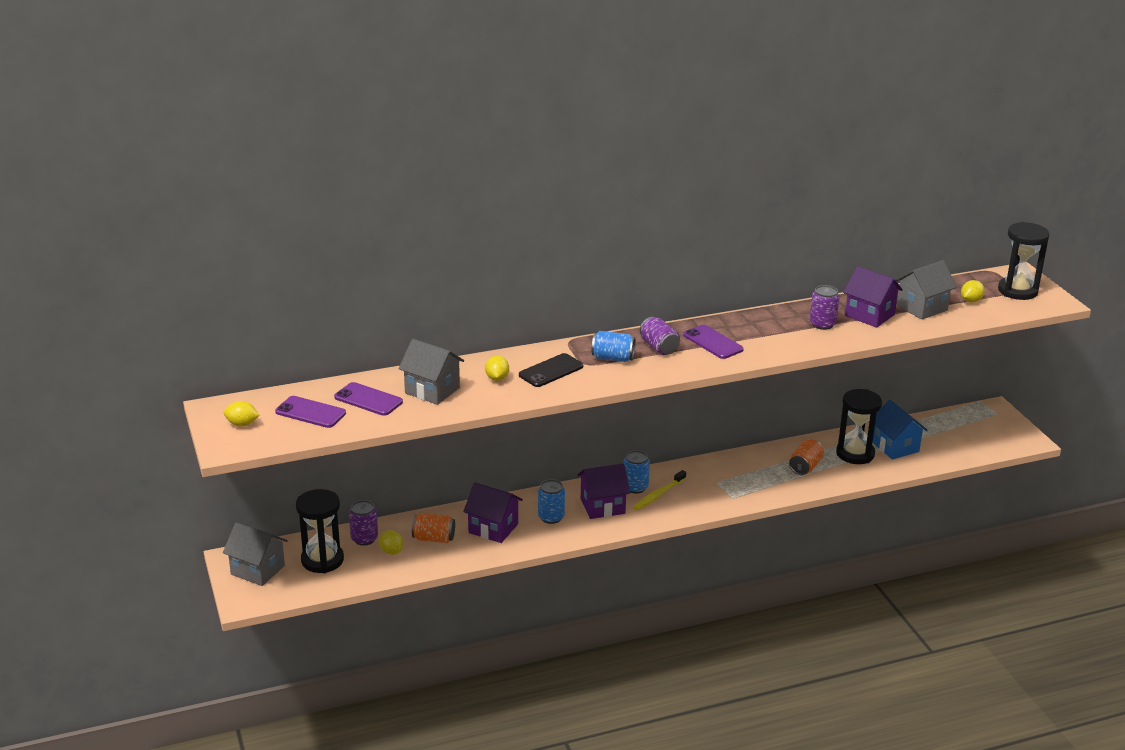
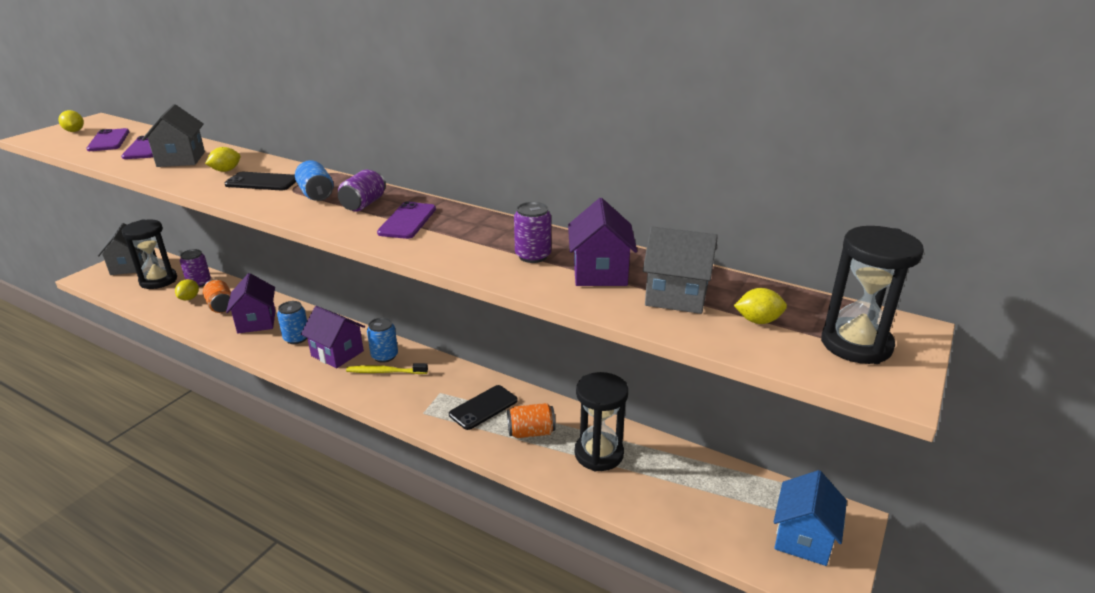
camera: 50 degrees right, 0 degrees up
(756, 473) = (483, 407): none -> black phone
(895, 447) = (651, 476): blue house -> blue house (803, 538)

